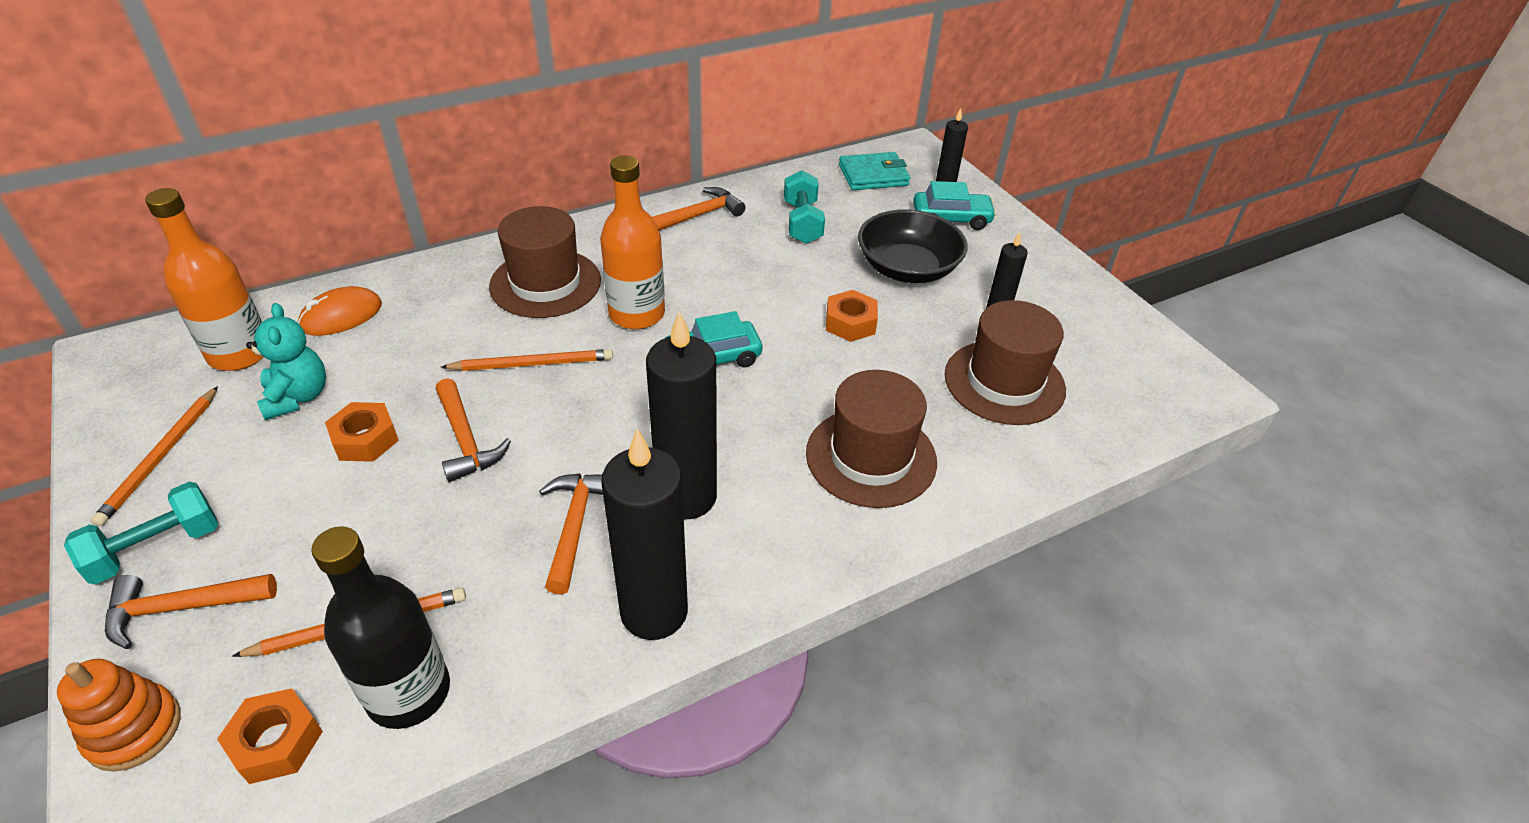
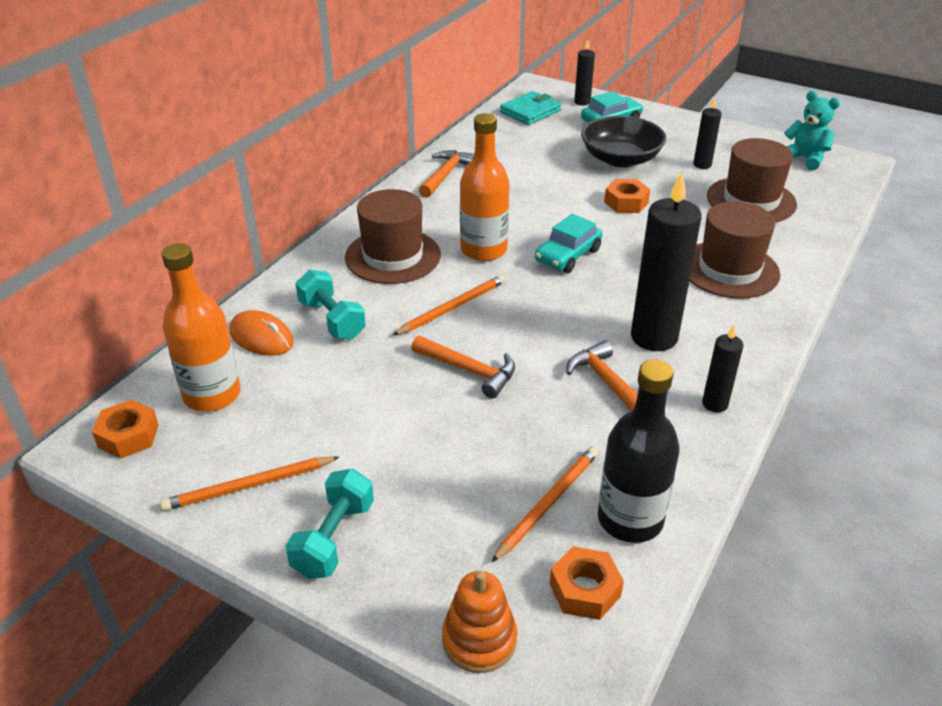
camera: 30 degrees left, 5 degrees down
(161, 457) = (249, 486): orange pencil -> orange pencil turned 90 degrees clockwise
(182, 608) = (408, 559): orange hammer -> none
(297, 397) = (304, 401): turquoise teddy bear -> turquoise teddy bear (805, 159)
(341, 316) = (261, 337): orange mouse -> orange mouse turned 75 degrees counterclockwise
(365, 439) = (396, 402): orange nut -> orange nut (128, 436)
(654, 612) = (714, 404): black candle -> black candle, size x0.50
(802, 222) = (521, 155): turquoise dumbbell -> turquoise dumbbell (332, 320)

